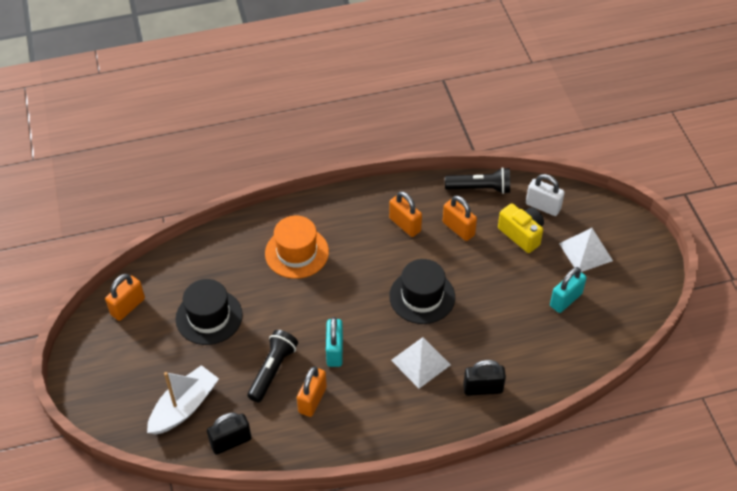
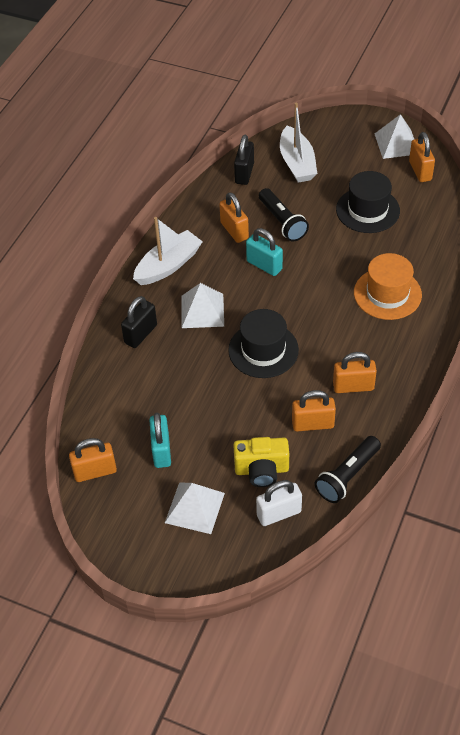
camera: 130 degrees right, 0 degrees up
(100, 344) = (397, 143): none -> white pyramid
(395, 422) = (168, 265): none -> white boat
(621, 327) = (95, 472): none -> orange padlock

